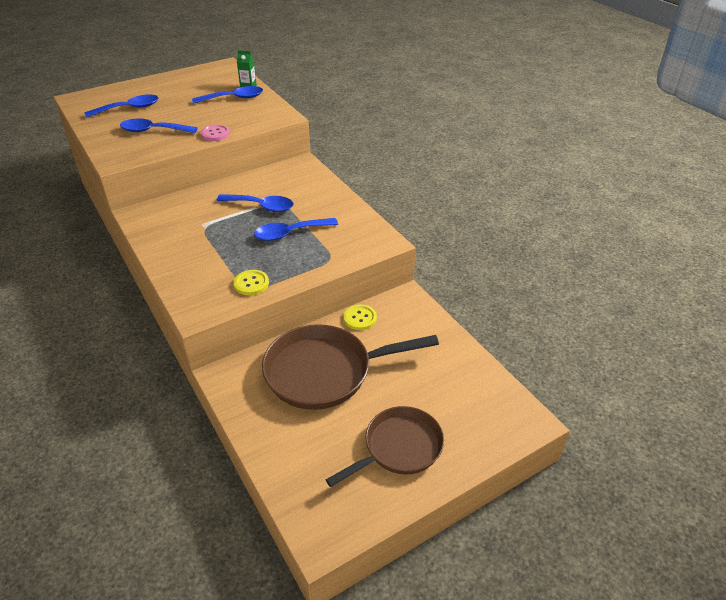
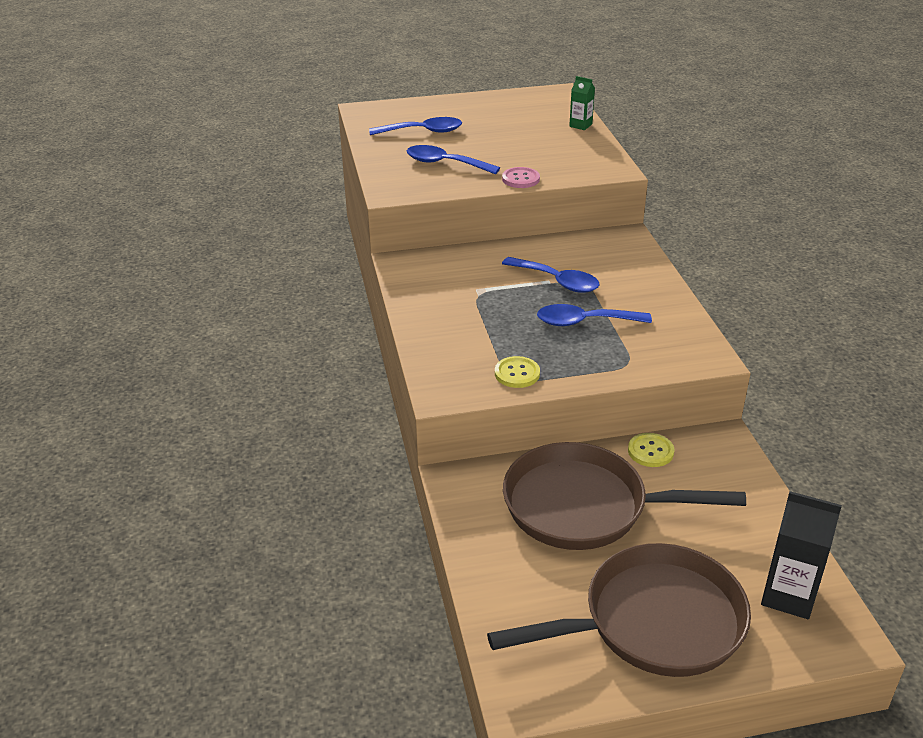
camera: 20 degrees right, 5 degrees down
(234, 98) = (557, 137): blue spoon -> none
(398, 448) = (653, 622): brown pan -> brown pan, size x1.51
(482, 401) = (788, 595): none -> black carton

